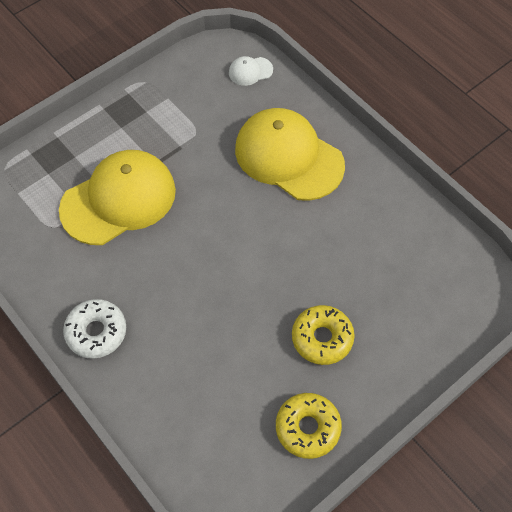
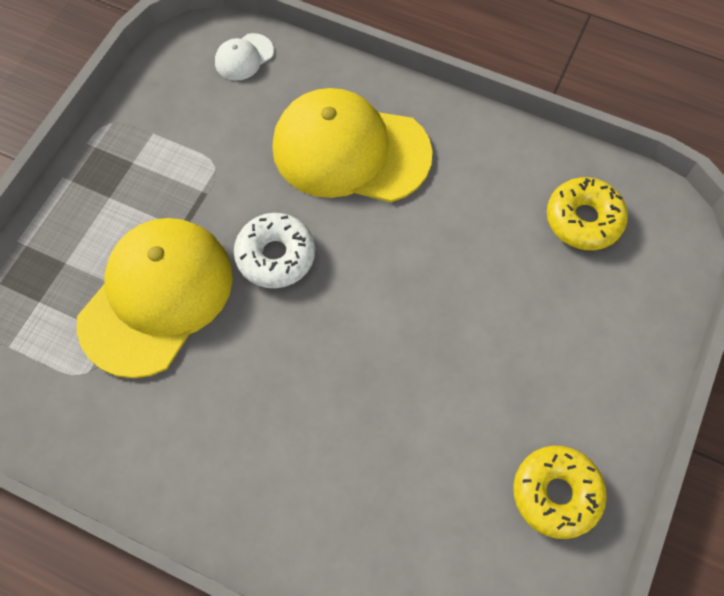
camera: 25 degrees left, 5 degrees up
(96, 332) = (219, 493): white donut -> white donut (275, 256)
(322, 338) = (513, 369): yellow donut -> yellow donut (583, 219)

